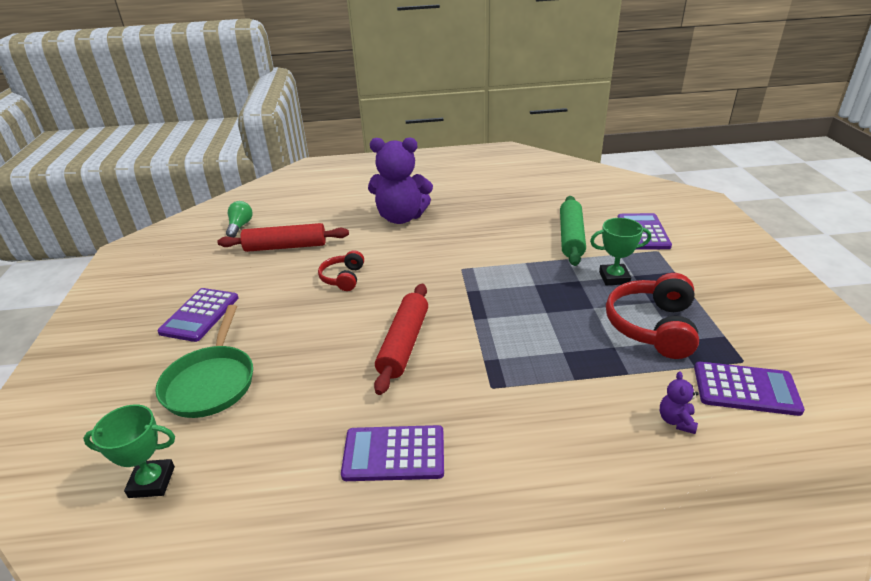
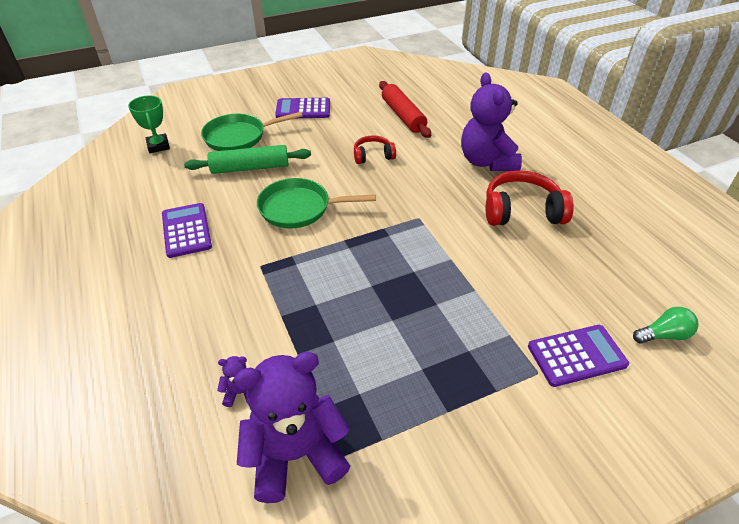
camera: 70 degrees right, 10 degrees up
(240, 226) = (420, 87): green light bulb -> green light bulb (663, 335)
(404, 344) = (299, 208): red rolling pin -> green pan
(570, 237) = (523, 288): green rolling pin -> green rolling pin (250, 167)
(614, 278) = (456, 333): green trophy -> none
(652, 327) = (377, 371): red headphones -> red headphones (521, 211)
(745, 389) = (295, 454): purple calculator -> purple teddy bear

